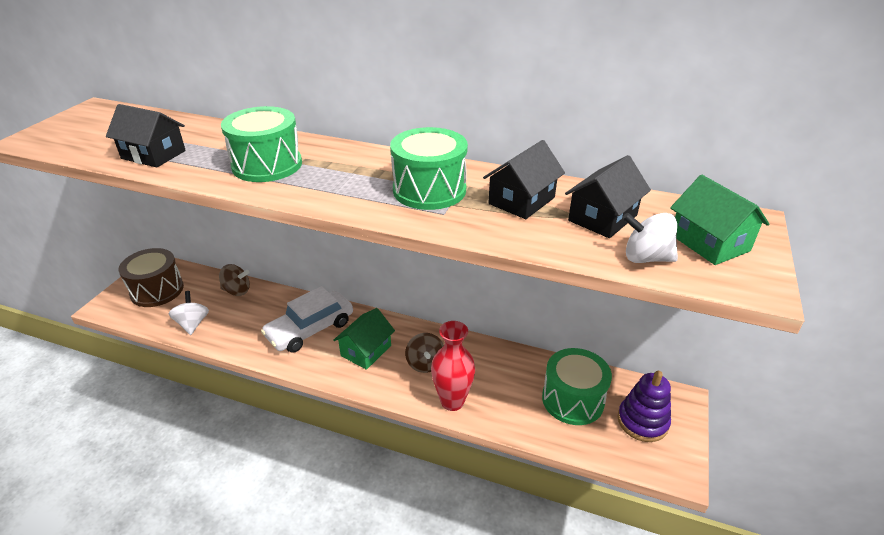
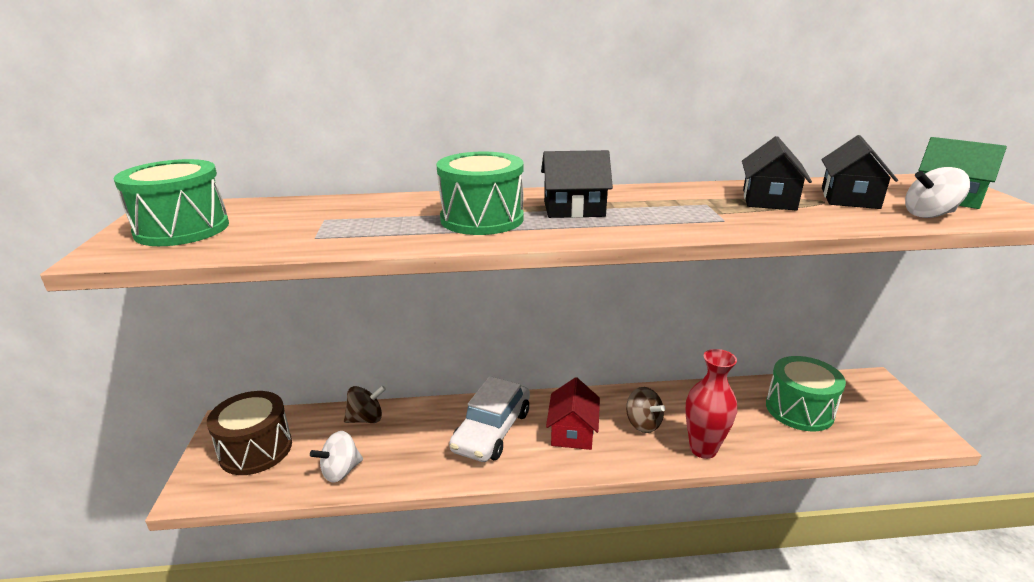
camera: 25 degrees left, 10 degrees down
(153, 154) = (325, 234): black house -> black house (574, 209)
(192, 324) = (341, 471): white spinning top -> white spinning top turned 90 degrees counterclockwise
(366, 350) = (572, 432): green house -> red house
(429, 190) = (679, 207): green drum -> green drum (182, 229)
(642, 421) = (868, 408): purple stacking toy -> none

